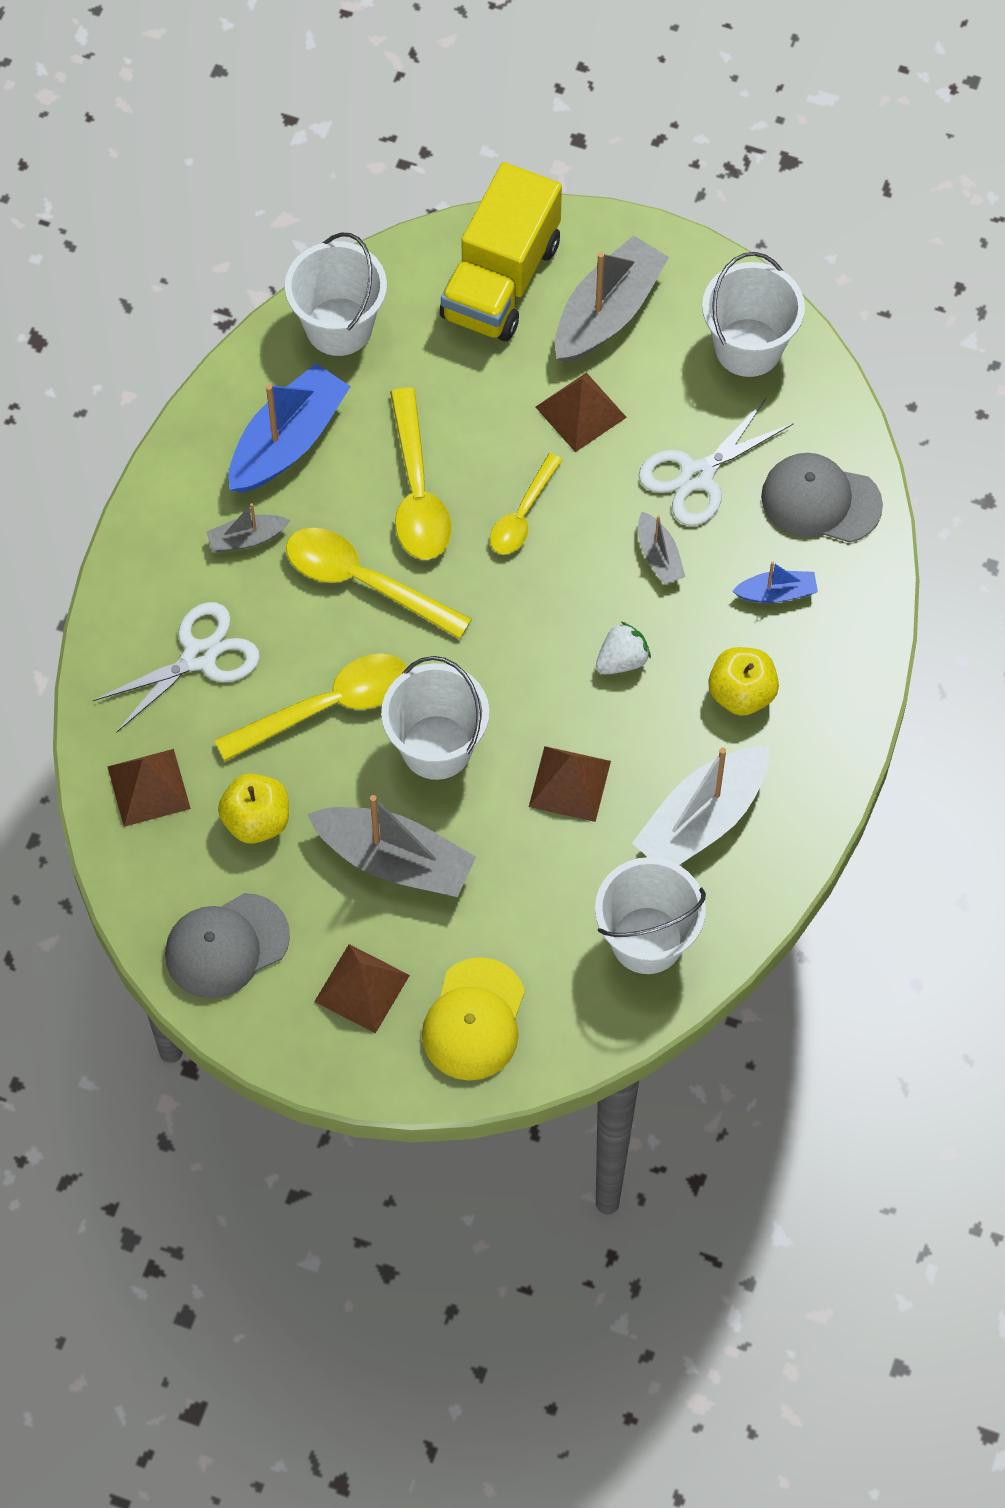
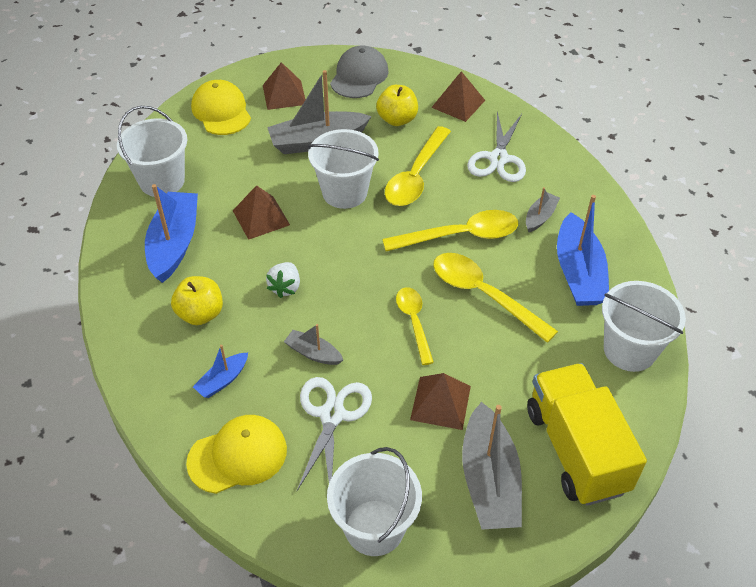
camera: 140 degrees right, 15 degrees down
(702, 820) = (174, 243): white boat -> blue boat
(820, 501) = (238, 456): grey cap -> yellow cap

